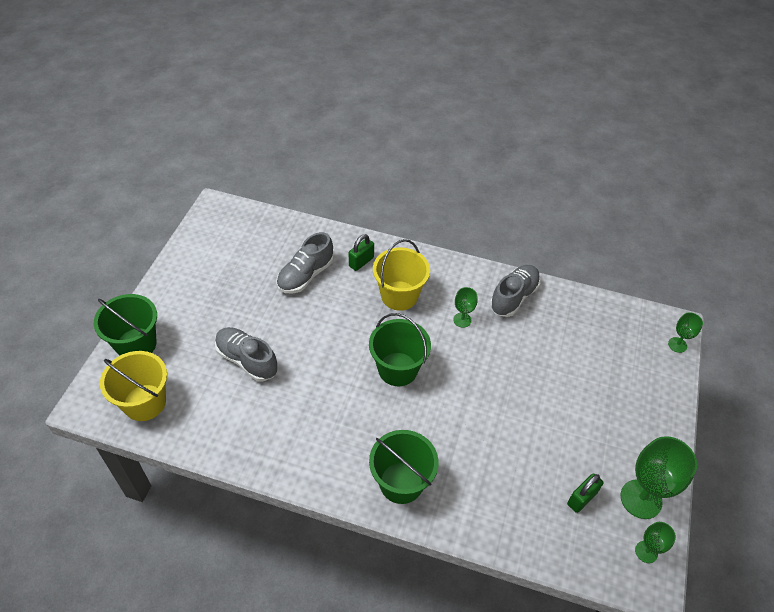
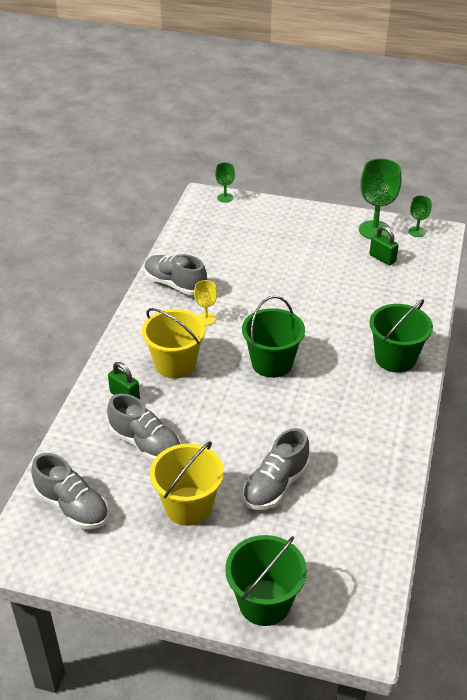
camera: 90 degrees left, 10 degrees down
(144, 402) = (348, 575): yellow bucket -> yellow bucket (188, 506)
(250, 234) = (72, 506): none -> grey shoe
(462, 320) = (206, 319): green goblet -> yellow goblet

